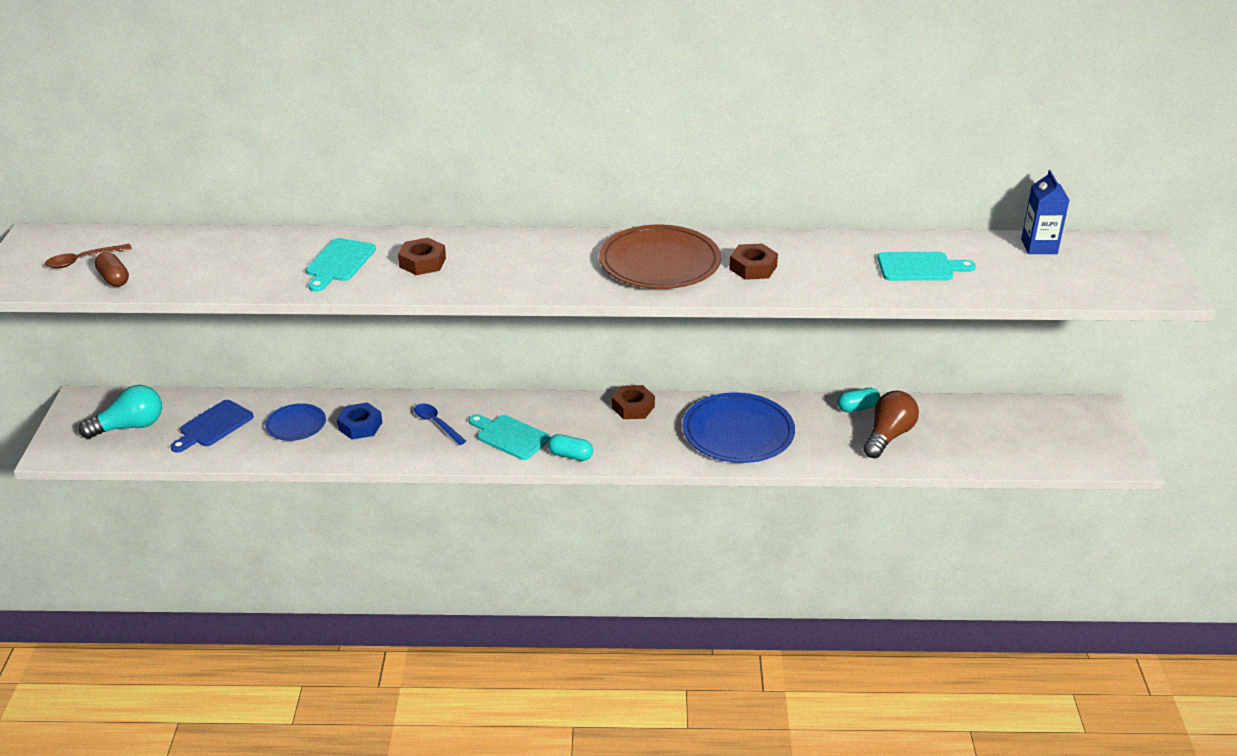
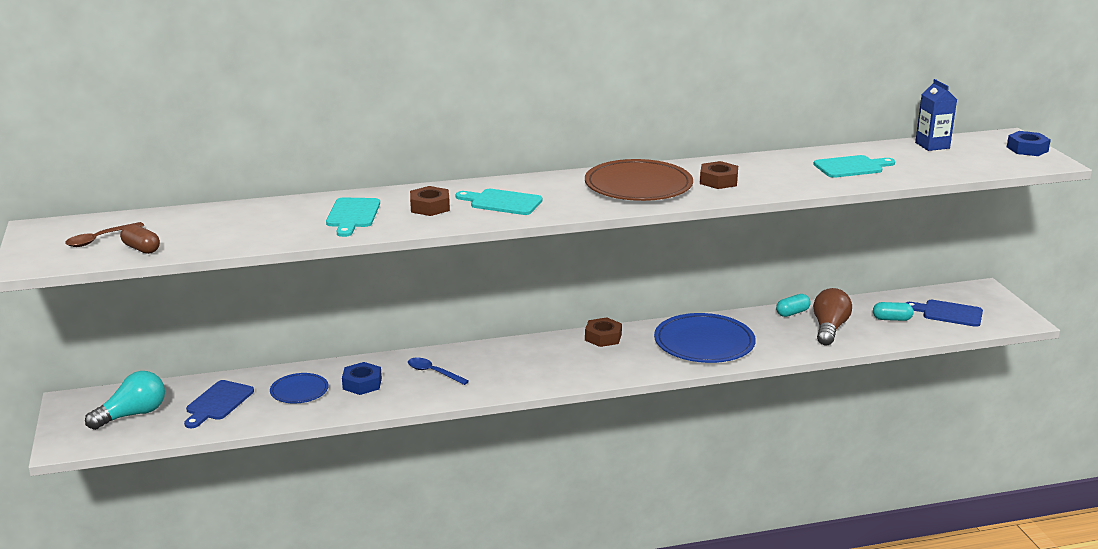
camera: 15 degrees left, 10 degrees down
(510, 436) = (506, 372): turquoise cutting board -> turquoise cutting board (502, 202)
(570, 455) = (569, 379): turquoise capsule -> turquoise capsule (891, 319)
(1040, 437) = (948, 313): none -> blue cutting board
(1154, 267) = (1027, 149): none -> blue nut

